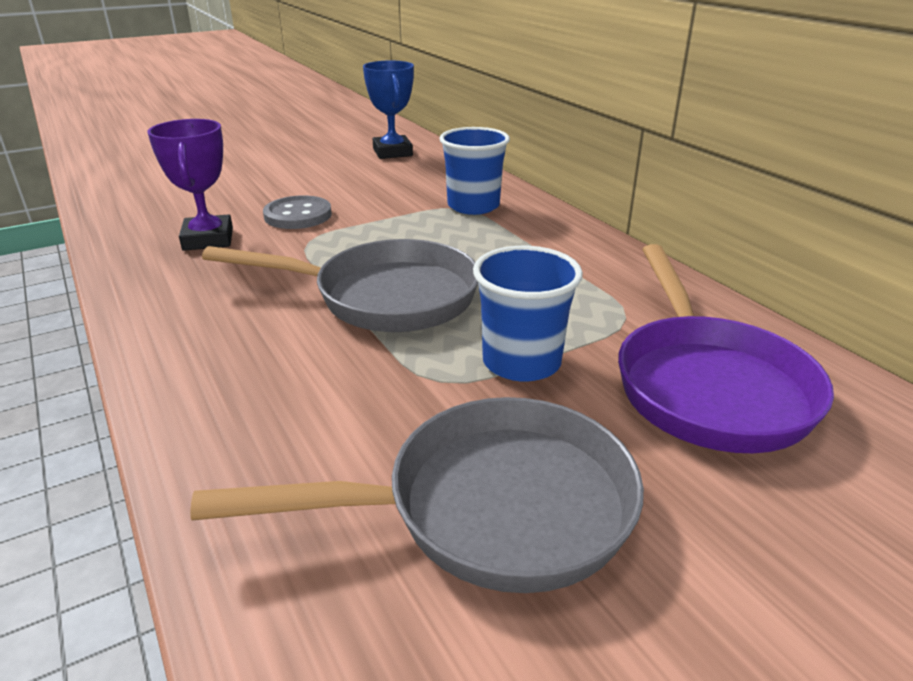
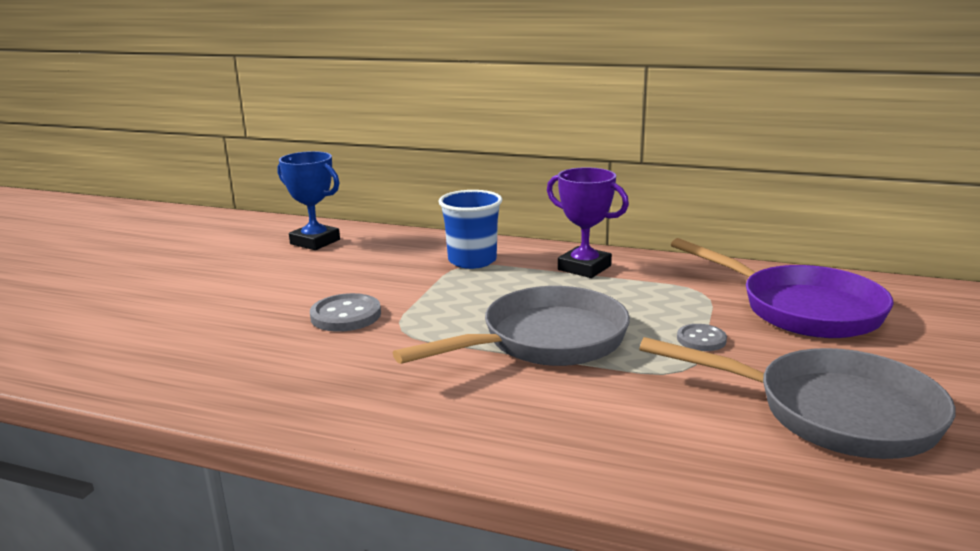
camera: 40 degrees left, 10 degrees down
(208, 239) = (307, 362): purple trophy -> purple trophy (584, 268)
(490, 508) = (831, 413): grey pan -> grey pan turned 75 degrees clockwise
(521, 362) = (701, 339): blue cup -> grey button

